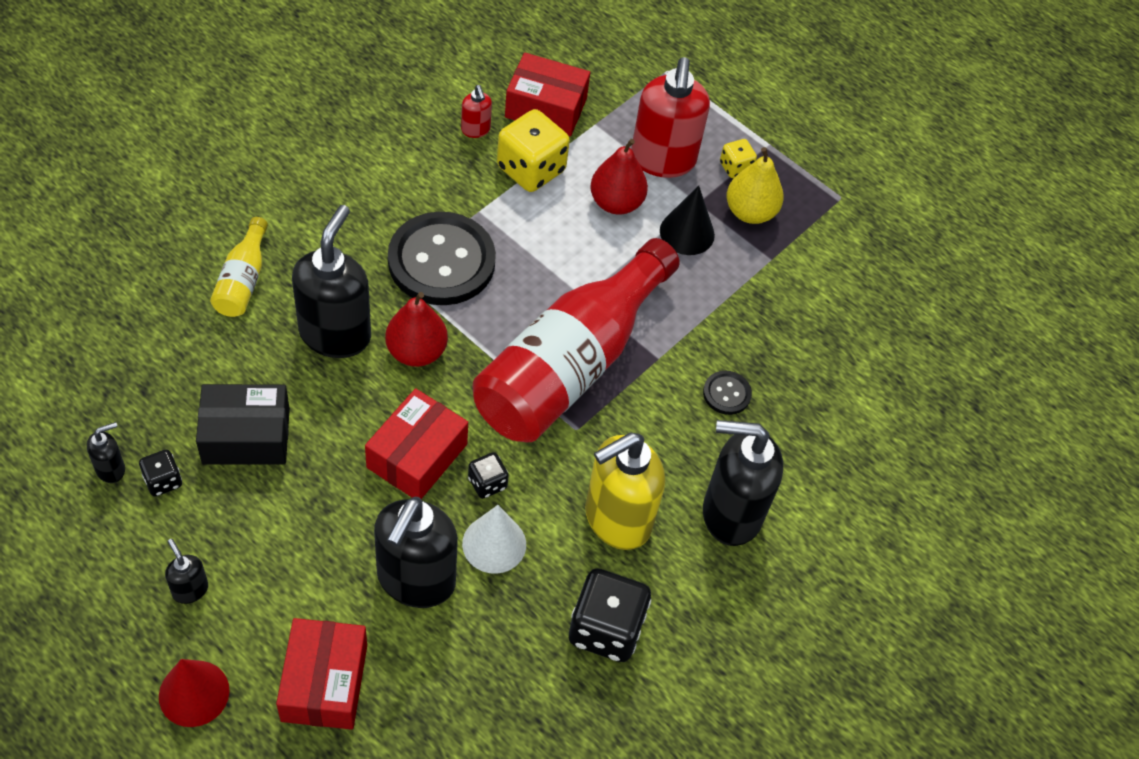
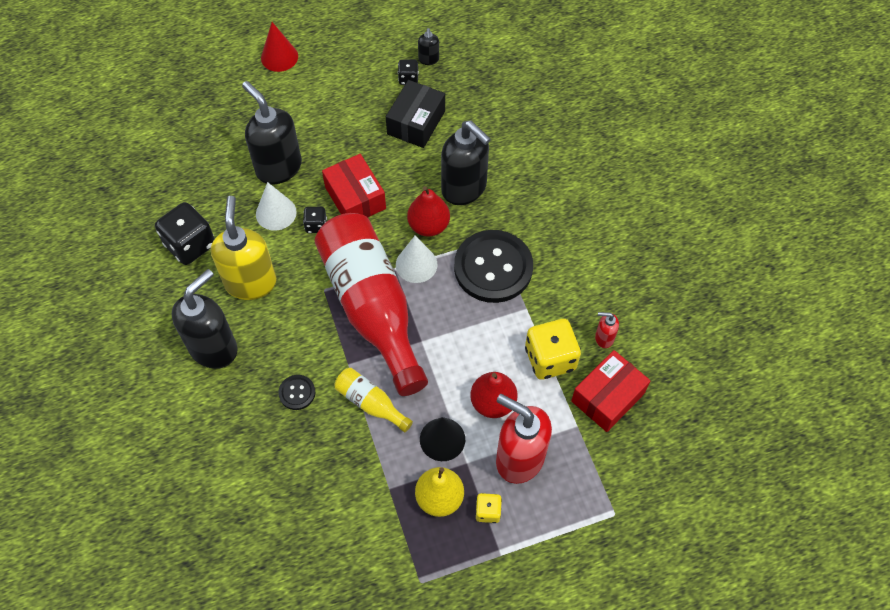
camera: 125 degrees right, 5 degrees up
(190, 589) = (336, 71): black soap dispenser -> none
(243, 280) = (529, 156): yellow bottle -> yellow bottle (370, 403)
(324, 682) = (249, 108): red box -> none
(482, 342) = (416, 264): none -> white cone

